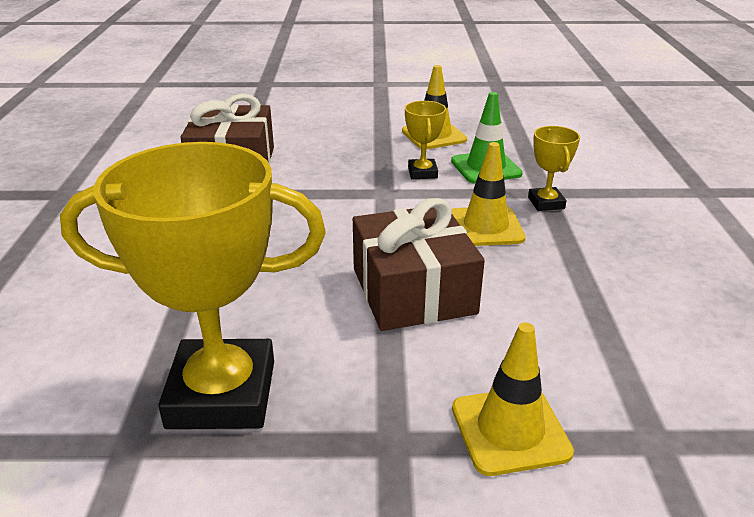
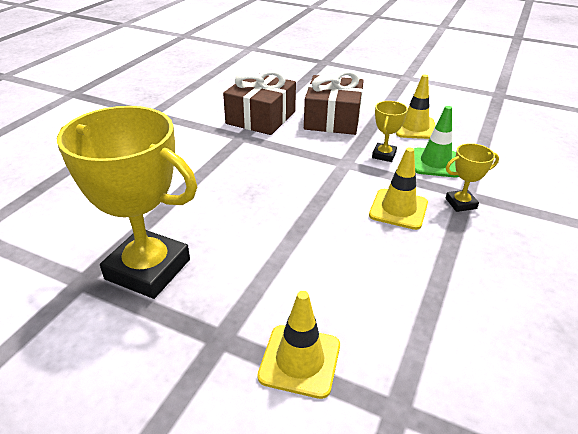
camera: 25 degrees right, 5 degrees up
(413, 291) = (310, 241): brown gift -> brown gift (332, 119)
(546, 203) = (461, 203): yellow trophy -> yellow trophy turned 60 degrees clockwise

